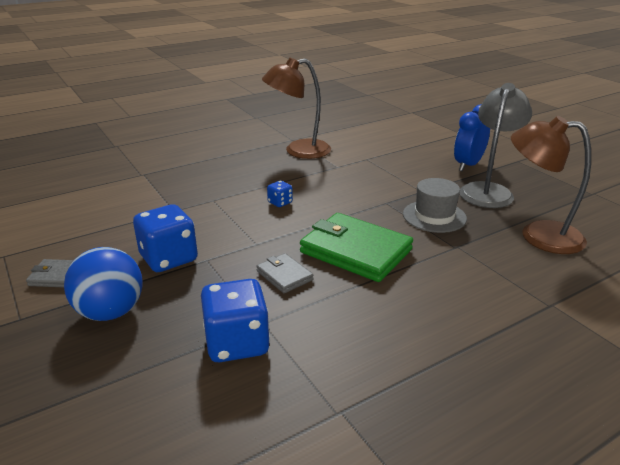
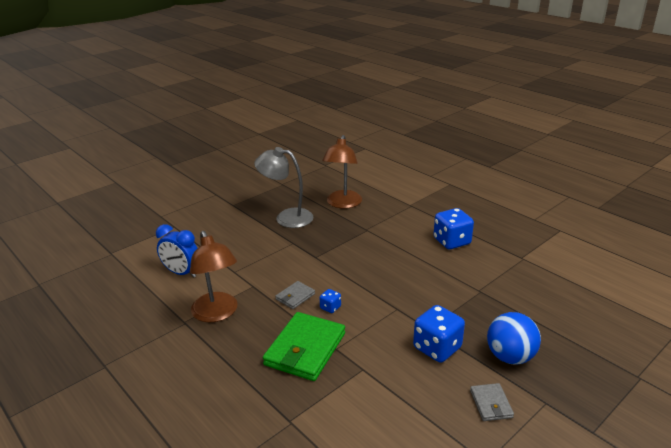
camera: 100 degrees left, 0 degrees up
(237, 343) = (501, 295): blue dice -> blue dice (451, 241)
(284, 275) = (429, 289): grey wallet -> grey wallet (295, 297)
(356, 251) = (388, 264): green wallet -> green wallet (305, 349)
(434, 216) = (331, 237): grey hat -> none
(468, 165) = (243, 224): blue clock -> blue clock (182, 273)

